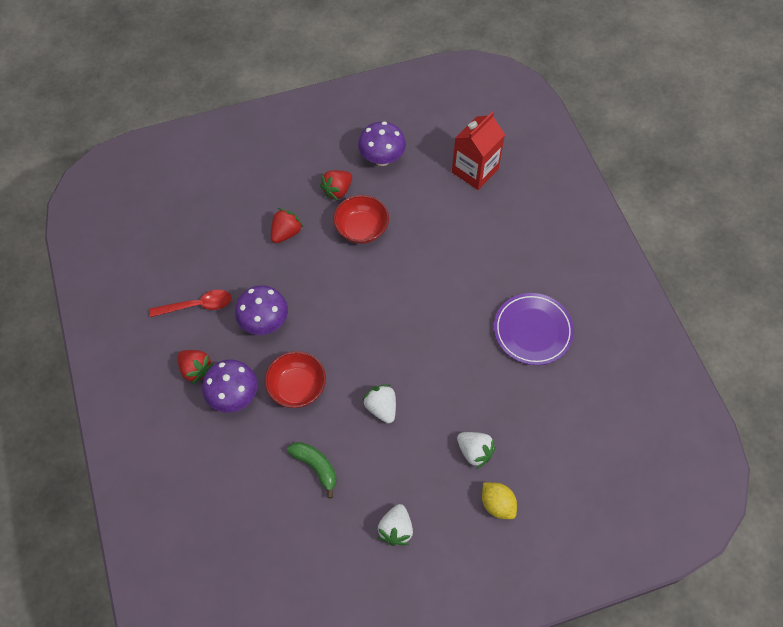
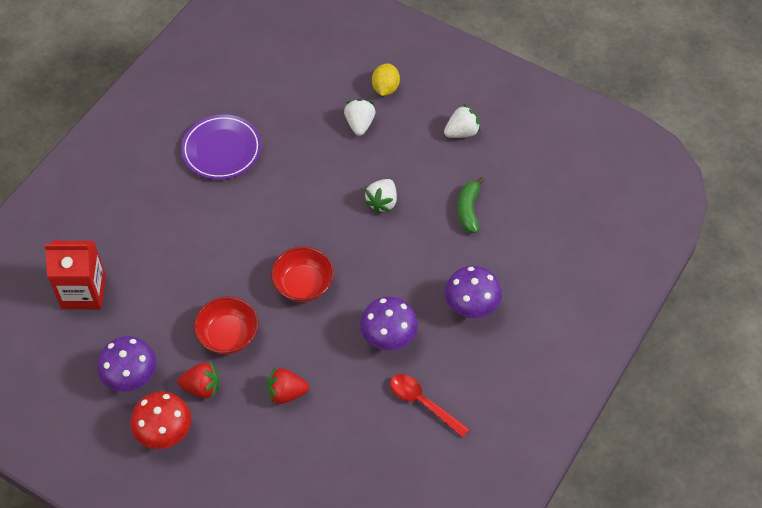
camera: 130 degrees left, 5 degrees down
(196, 370) = (478, 353): red strawberry -> none
(297, 387) = (421, 269): red bowl -> red bowl (303, 285)
(325, 153) = (165, 433): none -> red mushroom

